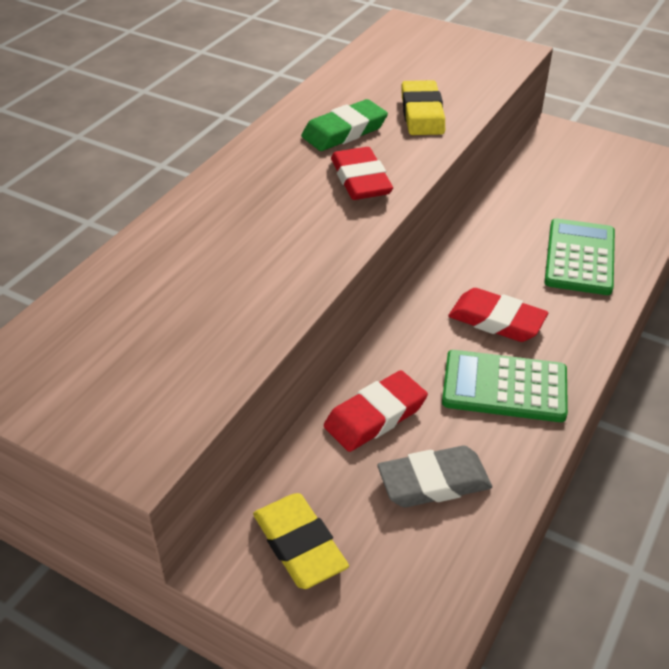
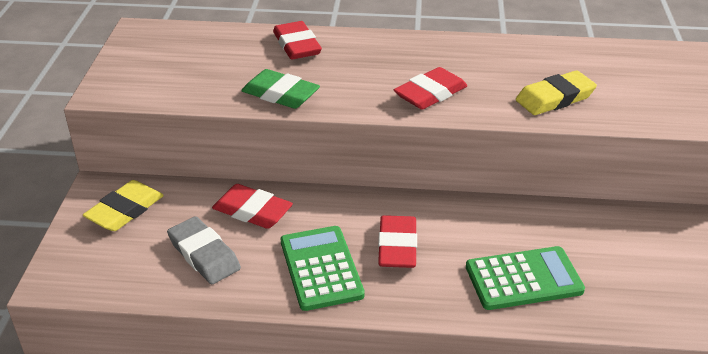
camera: 65 degrees right, 5 degrees down
(176, 242) = (297, 45): none -> red eraser
(344, 131) = (489, 70): green eraser -> green eraser (280, 94)

